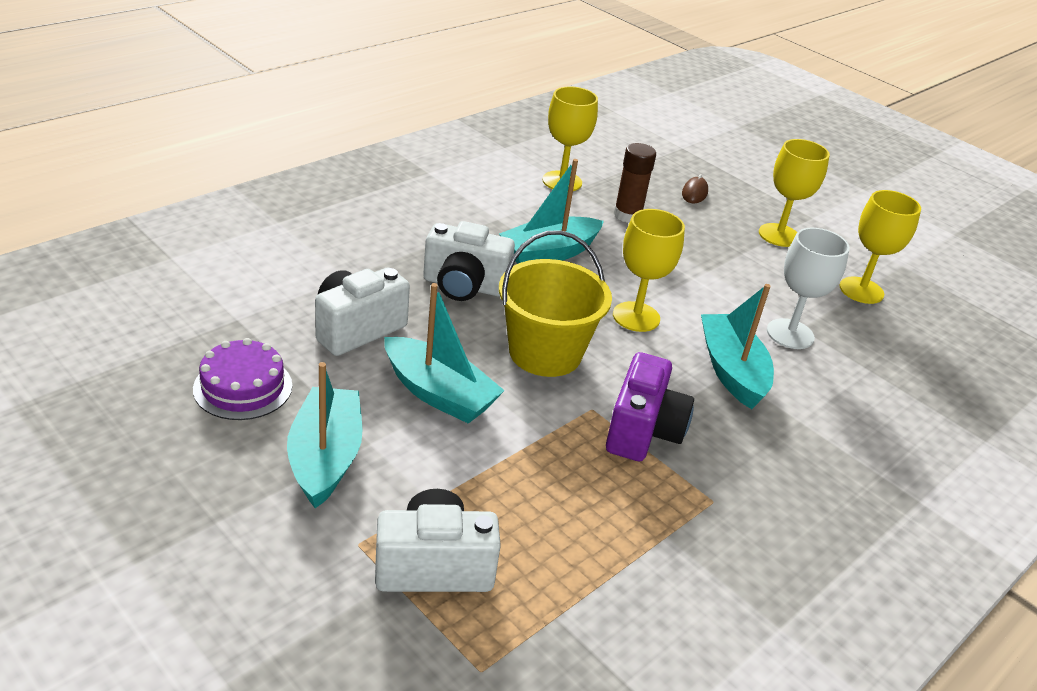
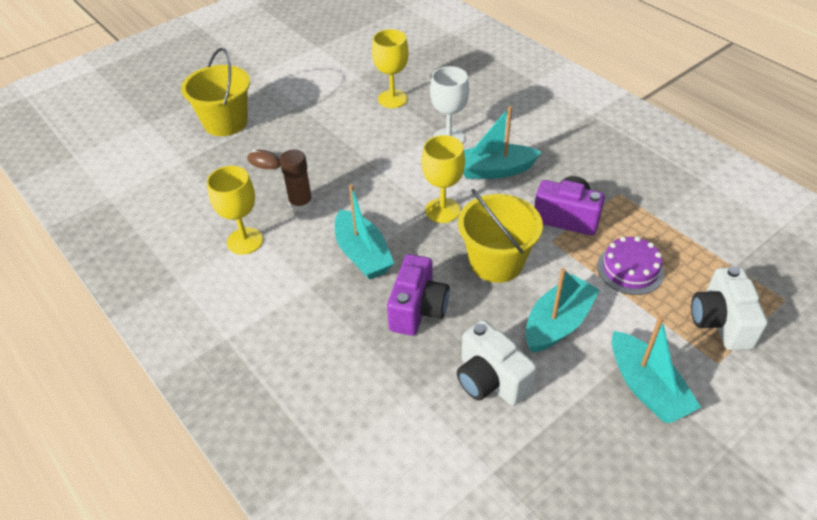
camera: 80 degrees left, 10 degrees up
(243, 387) = (584, 452): purple cake -> purple cake (630, 269)
(325, 458) = (646, 387): turquoise boat -> turquoise boat turned 120 degrees counterclockwise
(464, 286) = (418, 309): white camera -> purple camera
(757, 169) = (225, 122): none -> yellow bucket
(779, 235) = (325, 125): yellow goblet -> none

